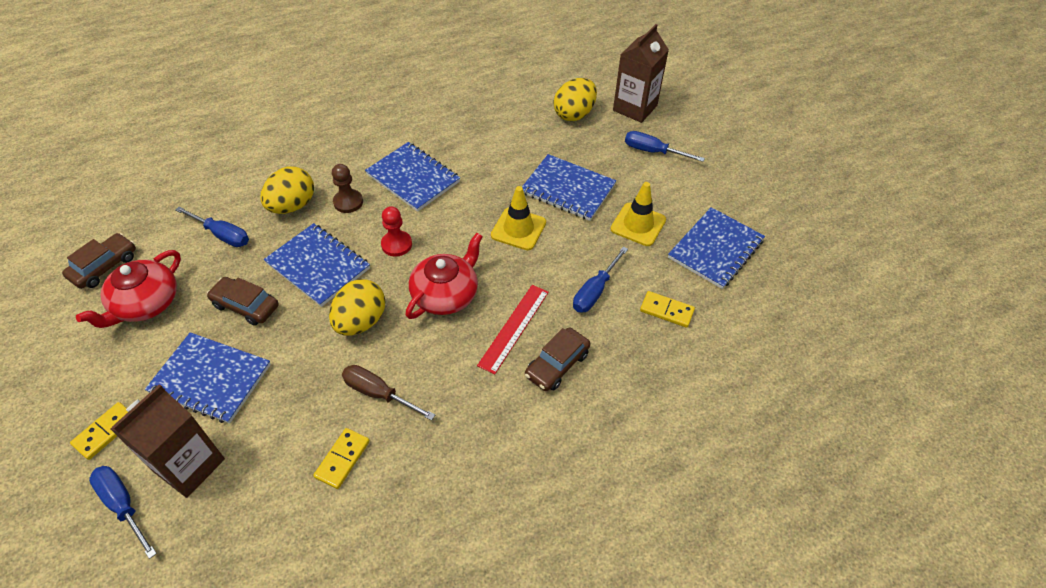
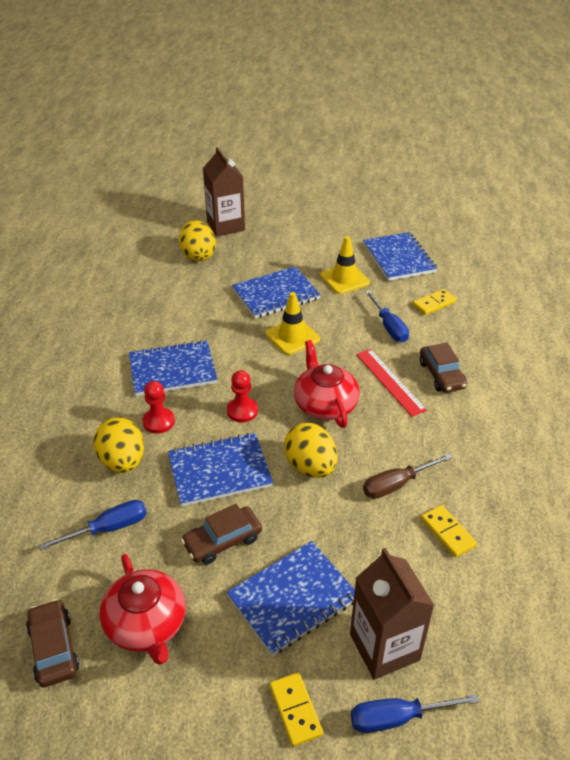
camera: 55 degrees left, 10 degrees down
(348, 202) = (159, 421): brown pawn -> red pawn
(652, 151) = (280, 240): blue screwdriver -> none

